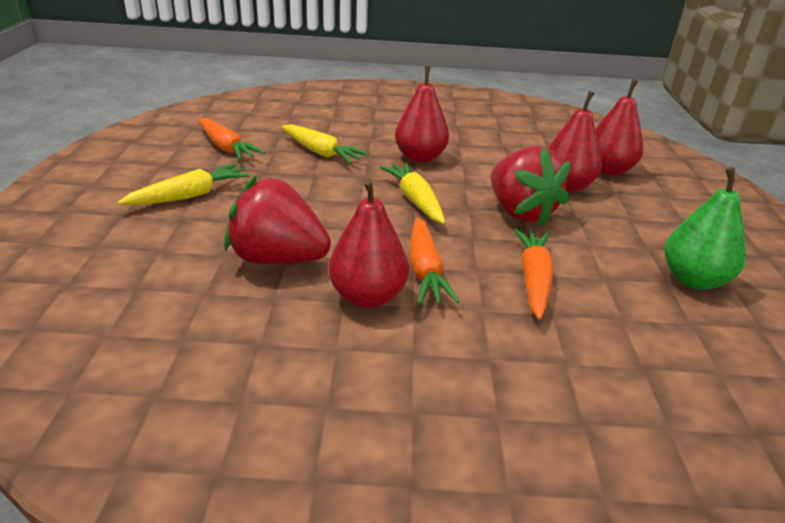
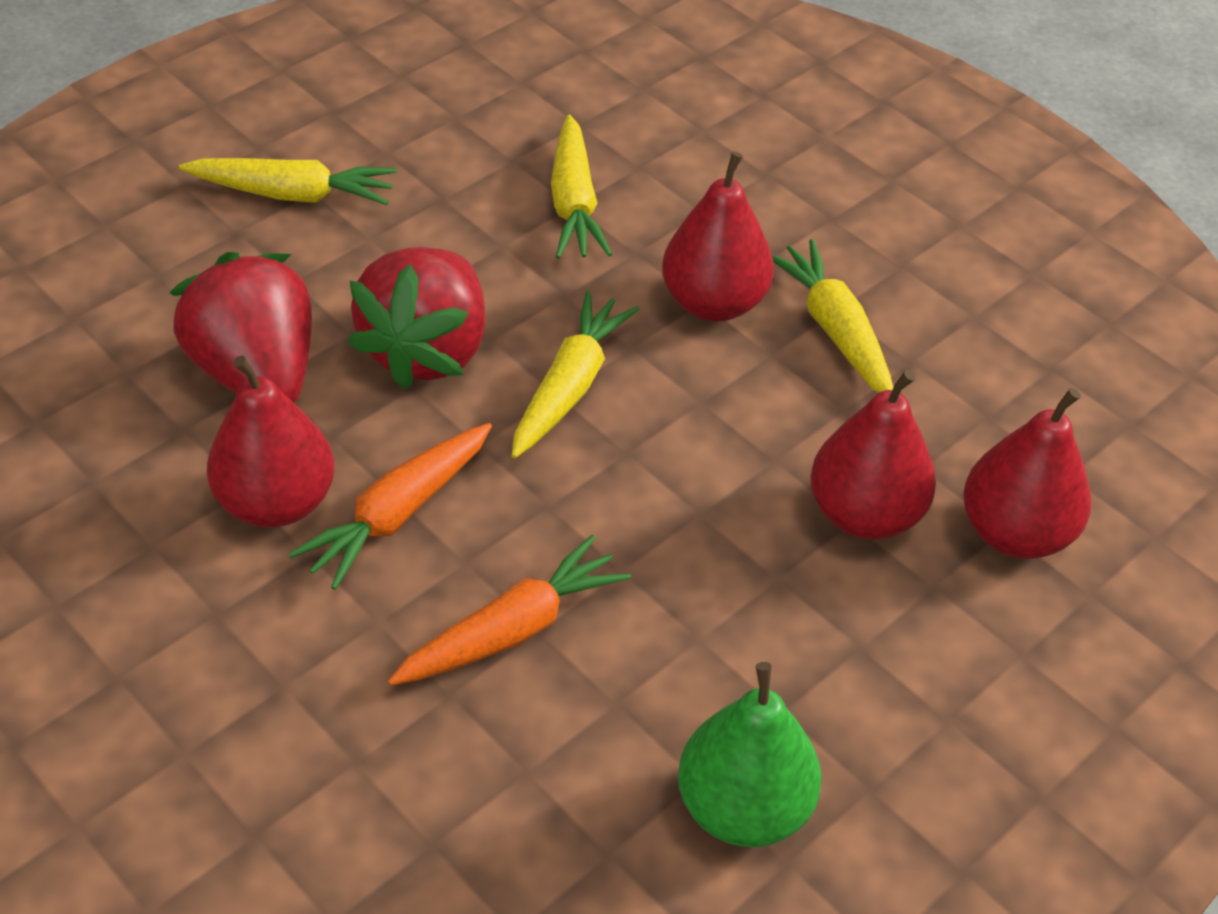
camera: 45 degrees right, 15 degrees up
(226, 147) = (454, 117): orange carrot -> none
(469, 148) = (835, 330): none -> yellow carrot
(520, 212) = (692, 512): red strawberry -> red strawberry (427, 351)

